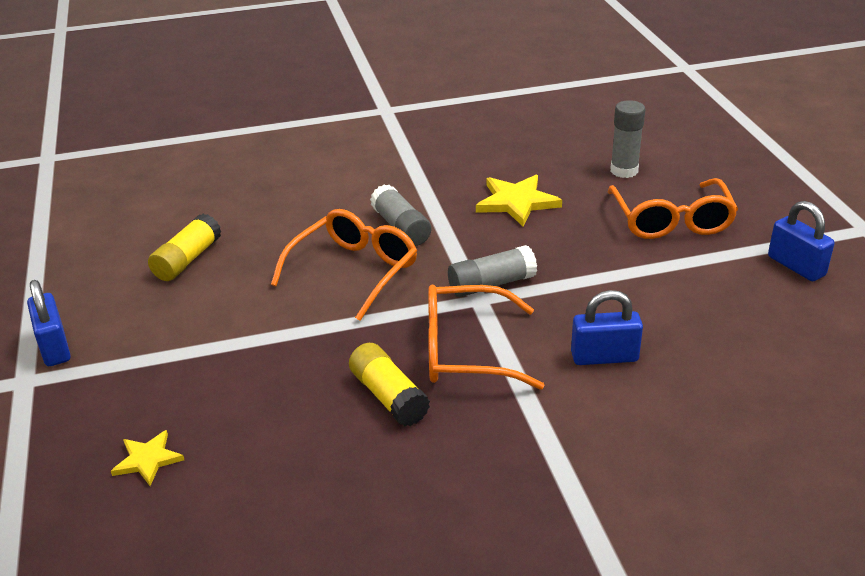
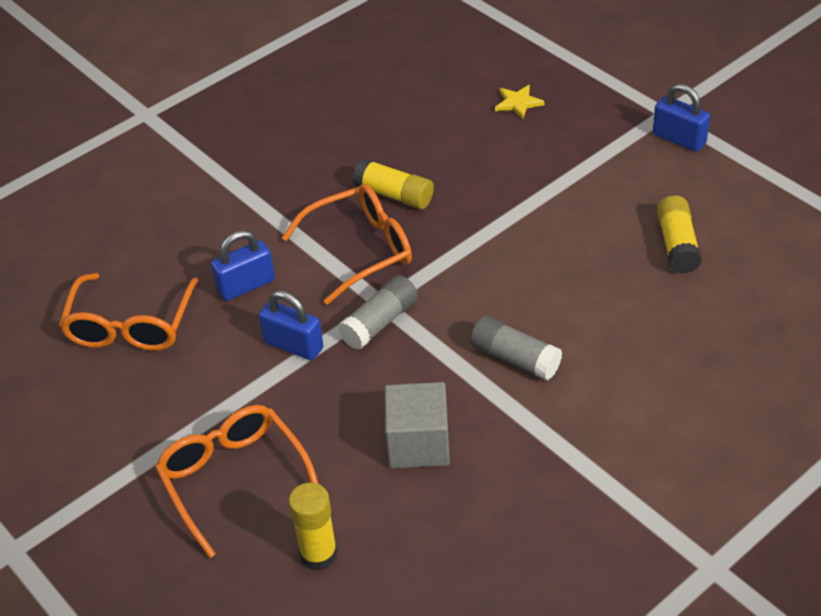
camera: 155 degrees right, 10 degrees up
(354, 271) = (515, 290): orange glasses -> orange glasses (130, 326)
(516, 202) = (418, 443): yellow star -> grey cube
(624, 171) = (318, 554): grey glue stick -> yellow glue stick
(796, 266) = (89, 457): blue padlock -> blue padlock (293, 345)

